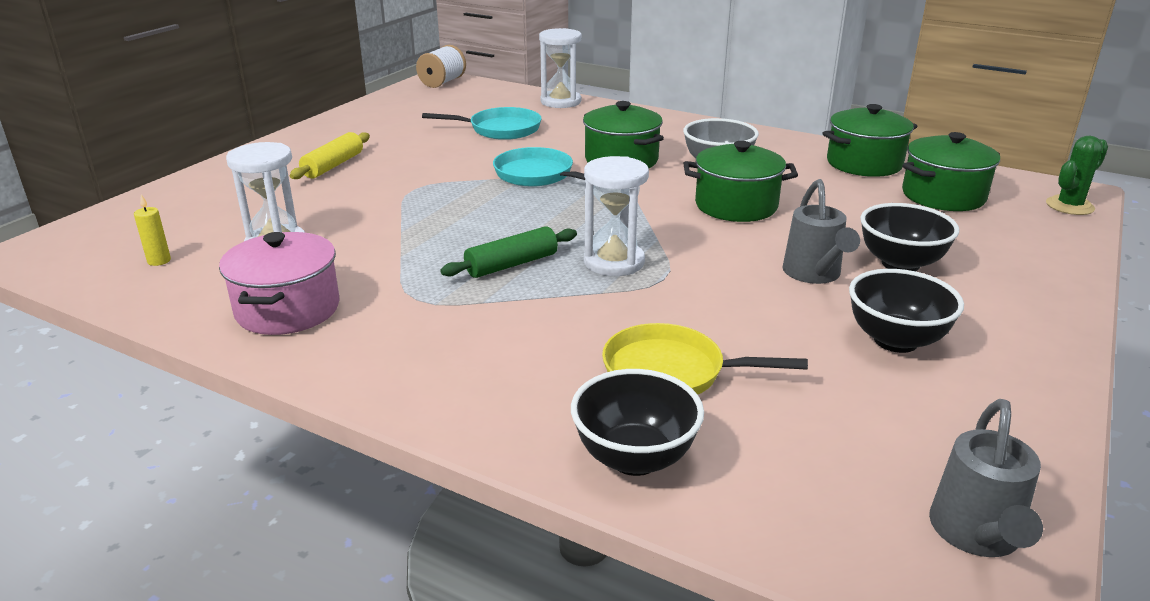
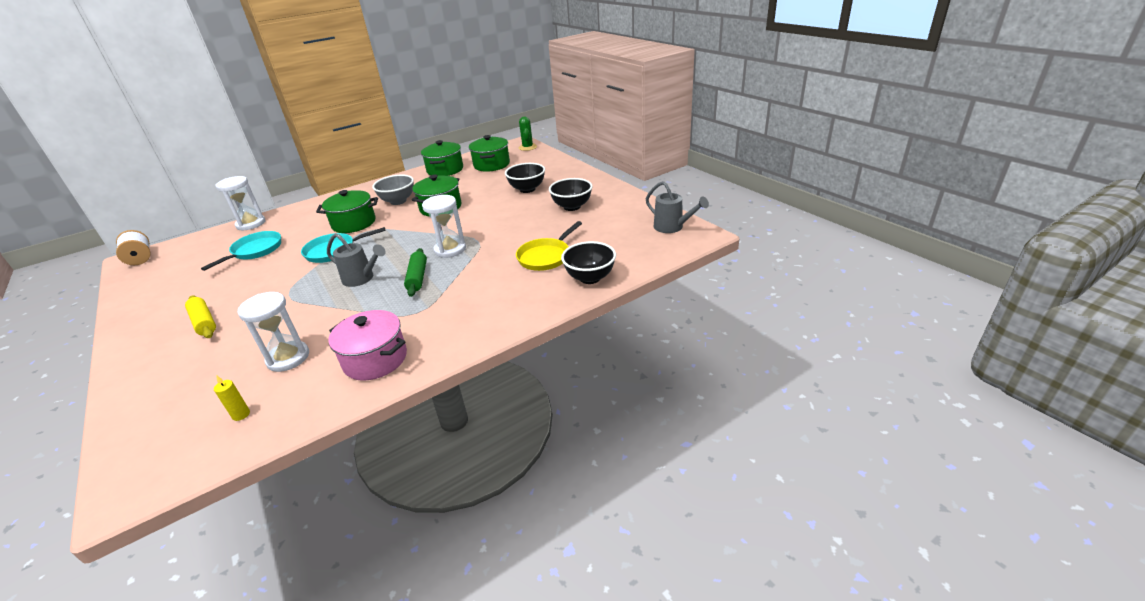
camera: 60 degrees left, 5 degrees up
(814, 274) = (514, 208): grey watering can -> grey watering can (362, 279)

